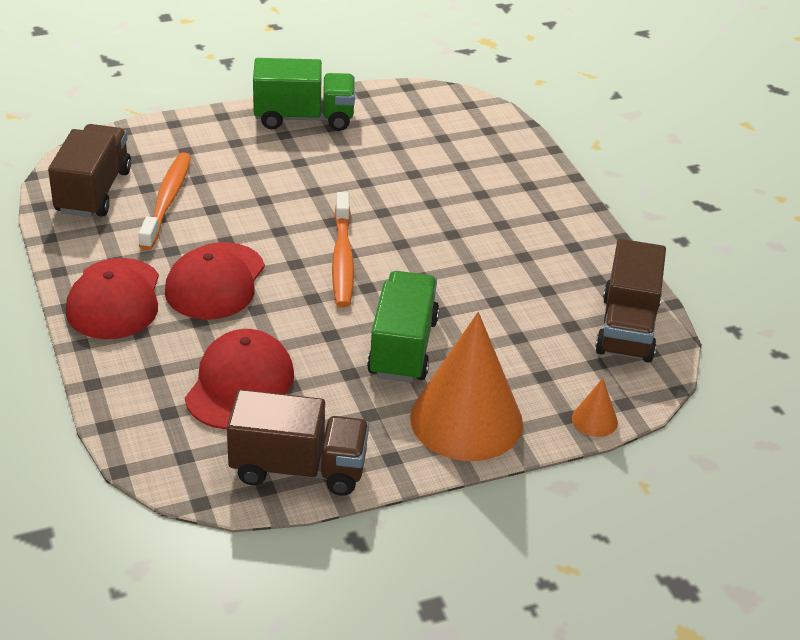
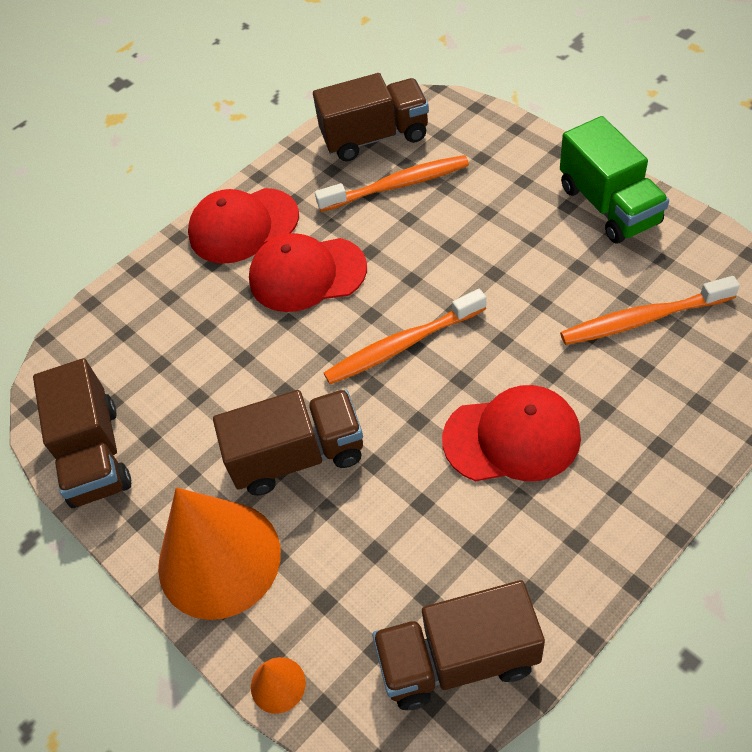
camera: 75 degrees right, 15 degrees up
(240, 384) = (181, 360): red cap -> red cap (512, 438)
(403, 347) = (298, 456): green truck -> brown truck
(422, 148) = (643, 319): none -> orange toothbrush

